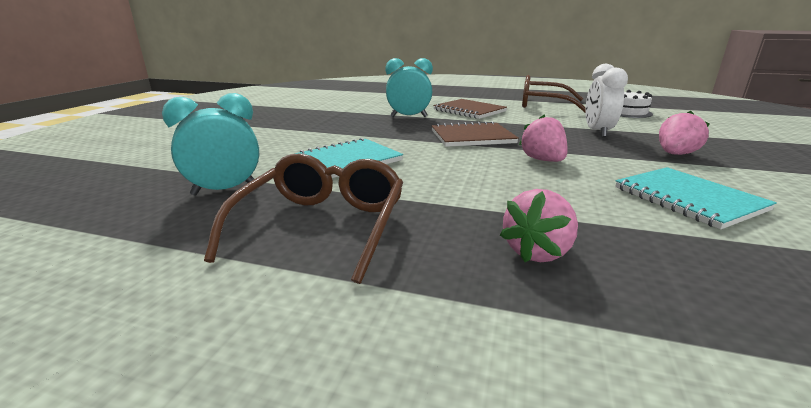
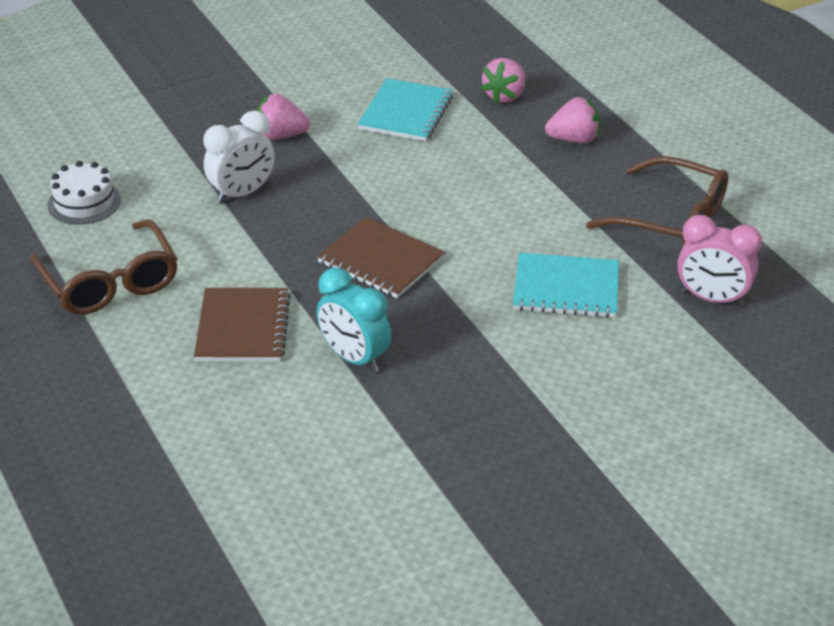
camera: 135 degrees left, 15 degrees up
(225, 190) = (712, 299): turquoise clock -> pink clock
(321, 226) = (670, 219): brown glasses -> brown glasses turned 120 degrees counterclockwise
(543, 160) = (402, 191): pink strawberry -> pink strawberry (505, 96)

